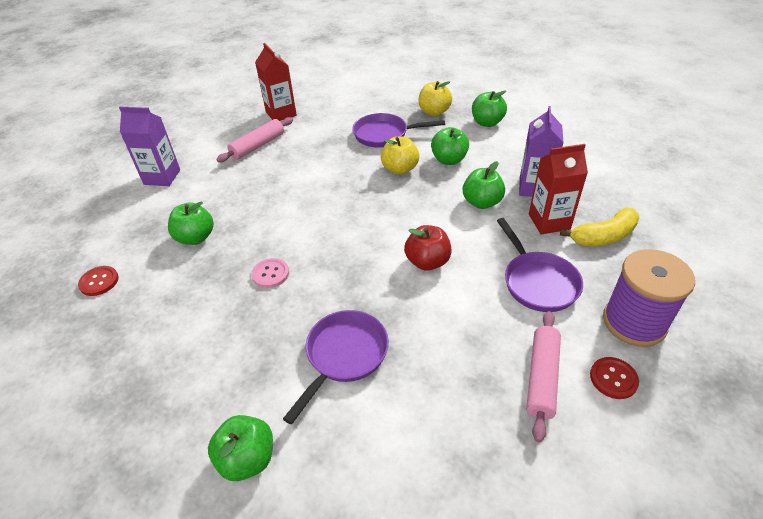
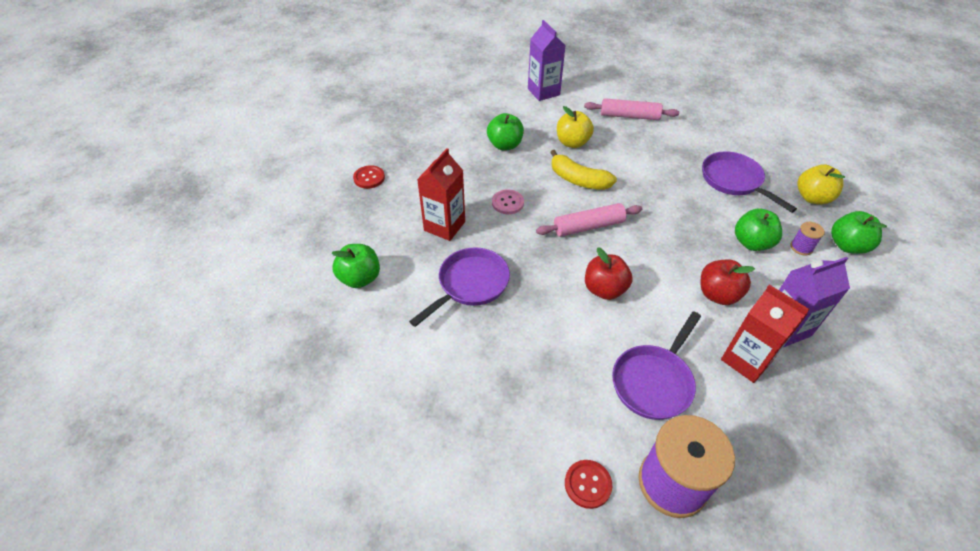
camera: 55 degrees right, 5 degrees up
(99, 282) = (431, 128): red button -> red button (369, 178)
(281, 114) = (683, 104): red carton -> red carton (444, 226)
(344, 355) = (470, 284): purple pan -> purple pan turned 45 degrees counterclockwise
(400, 169) = (699, 215): yellow apple -> yellow apple (572, 143)
(472, 141) = (801, 247): none -> purple spool
(482, 202) = (718, 294): green apple -> red apple
(542, 377) = (546, 425): pink rolling pin -> pink rolling pin (588, 226)
(603, 236) = (773, 417): yellow banana -> yellow banana (578, 180)

